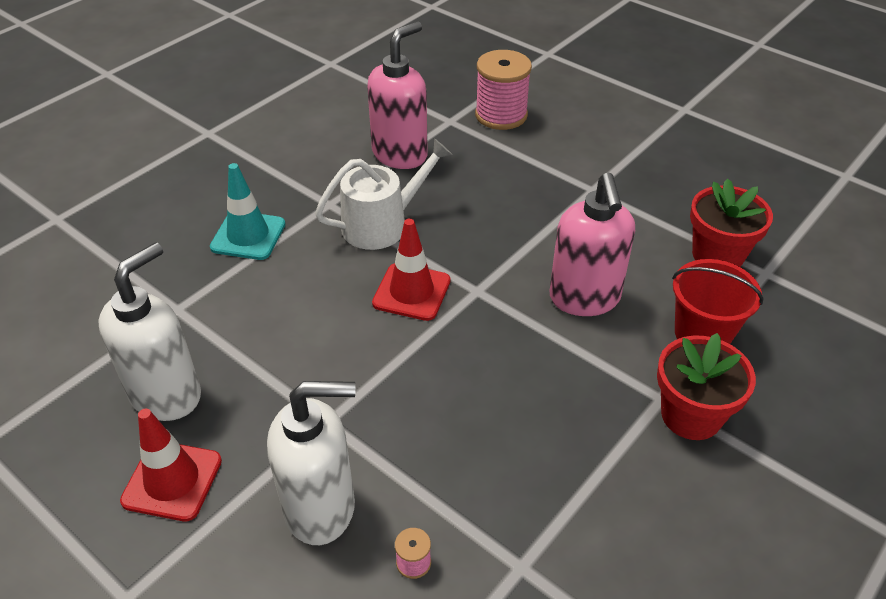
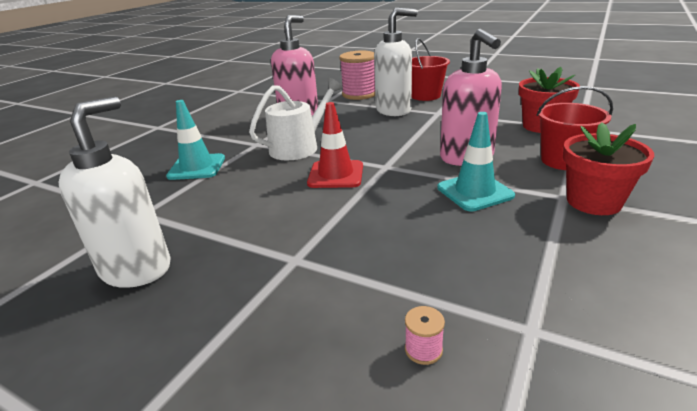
camera: 10 degrees left, 15 degrees down
(172, 481) = (148, 332): red traffic cone -> none
(321, 508) = (310, 324): white soap dispenser -> white soap dispenser (394, 110)
(563, 364) = (475, 192): none -> turquoise traffic cone
(594, 142) = (425, 96): none -> red bucket

